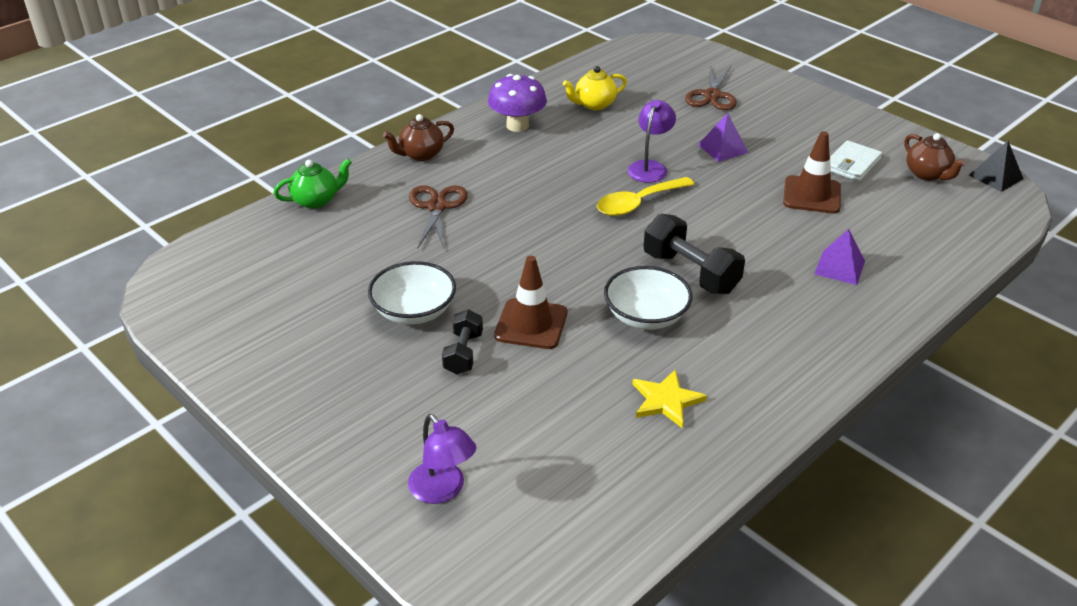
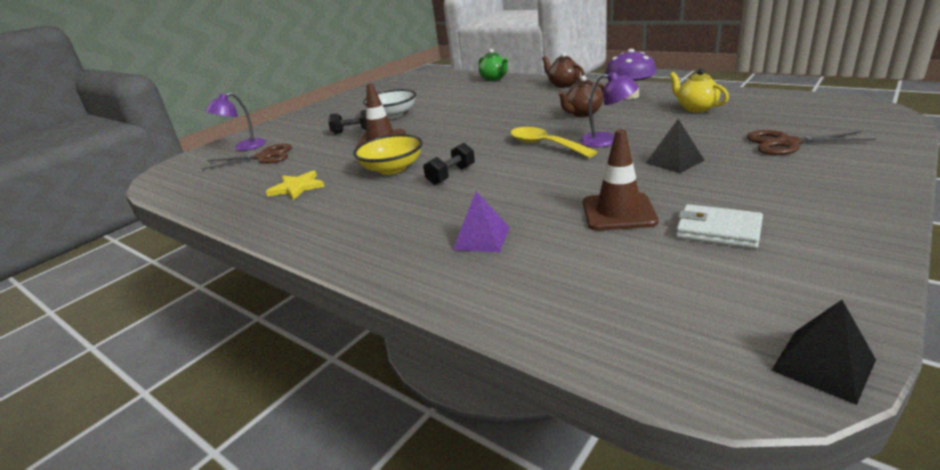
camera: 85 degrees right, 10 degrees down
(437, 206) = (503, 99): brown scissors -> brown scissors (264, 157)
(646, 316) = (392, 169): white bowl -> yellow bowl
(690, 273) = (451, 175): black dumbbell -> black dumbbell, size x0.61
(723, 148) = (674, 161): purple pyramid -> black pyramid
(927, 174) = (752, 289): brown teapot -> brown teapot (582, 113)

